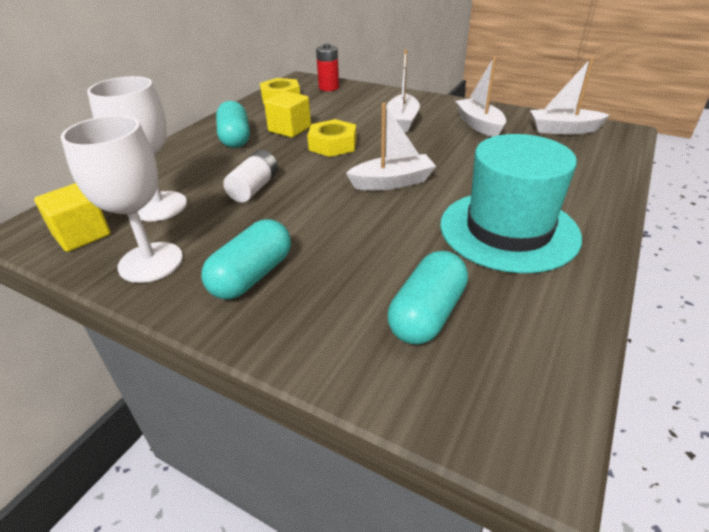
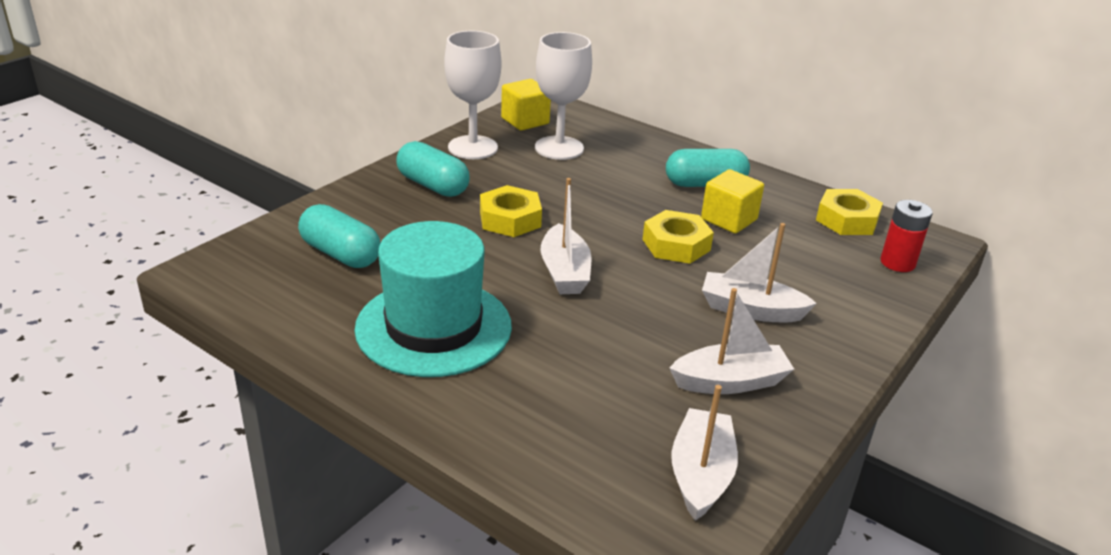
camera: 95 degrees right, 5 degrees down
(254, 188) = (578, 191): white battery -> none
(315, 216) = (510, 219): none -> yellow nut

